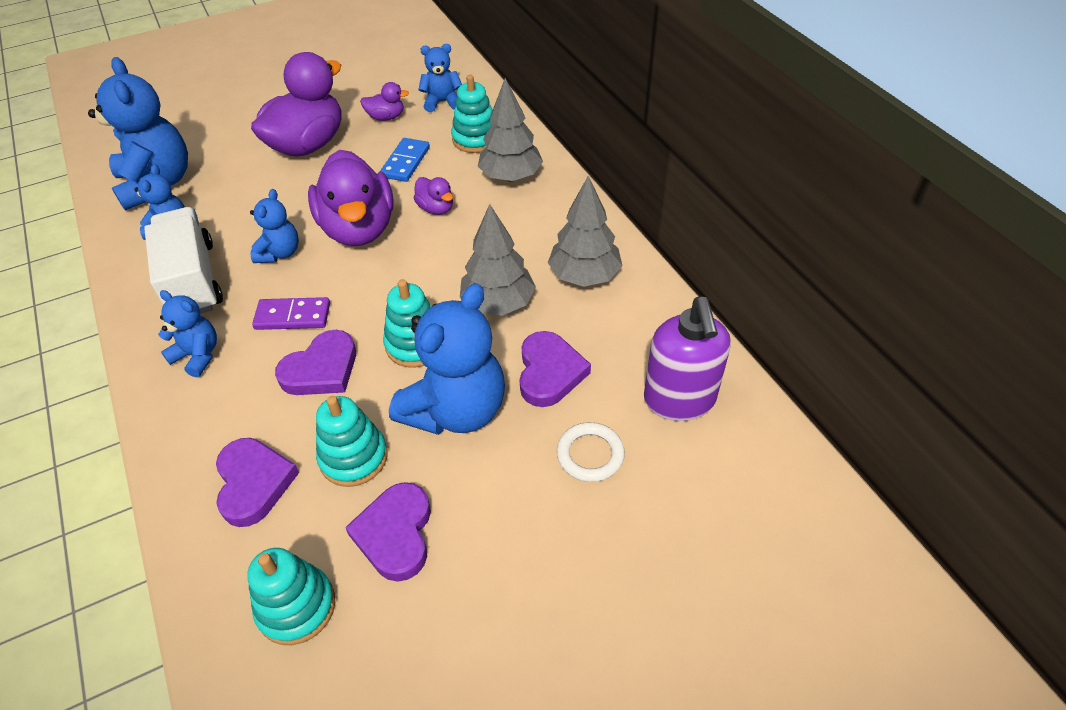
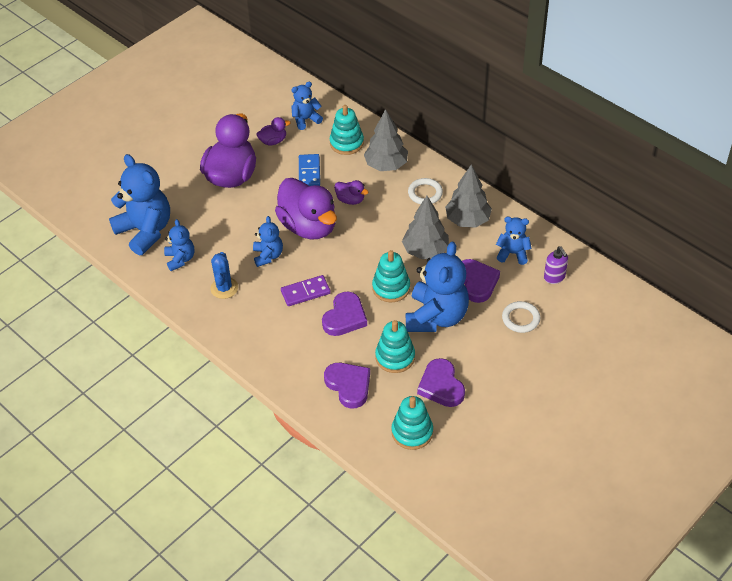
camera: 20 degrees left, 0 degrees up
(192, 280) = (224, 288): white truck -> blue cactus
(198, 355) = (264, 330): blue teddy bear -> blue teddy bear (513, 253)
(543, 224) = (425, 193): none -> white ring
(679, 400) = (554, 277): purple soap dispenser -> purple soap dispenser, size x0.54

